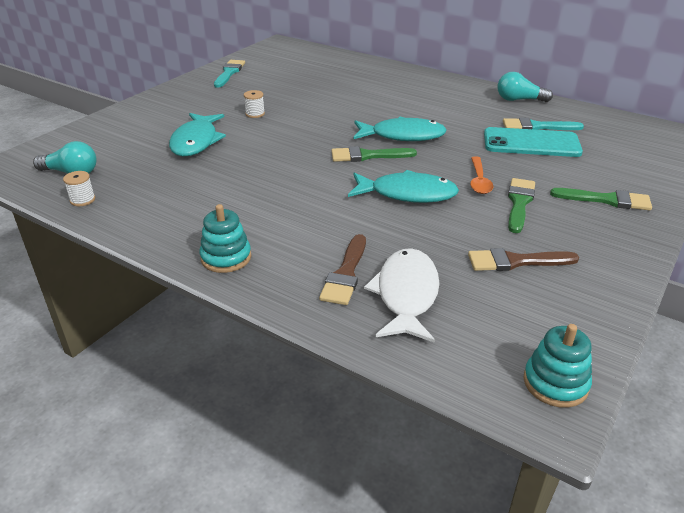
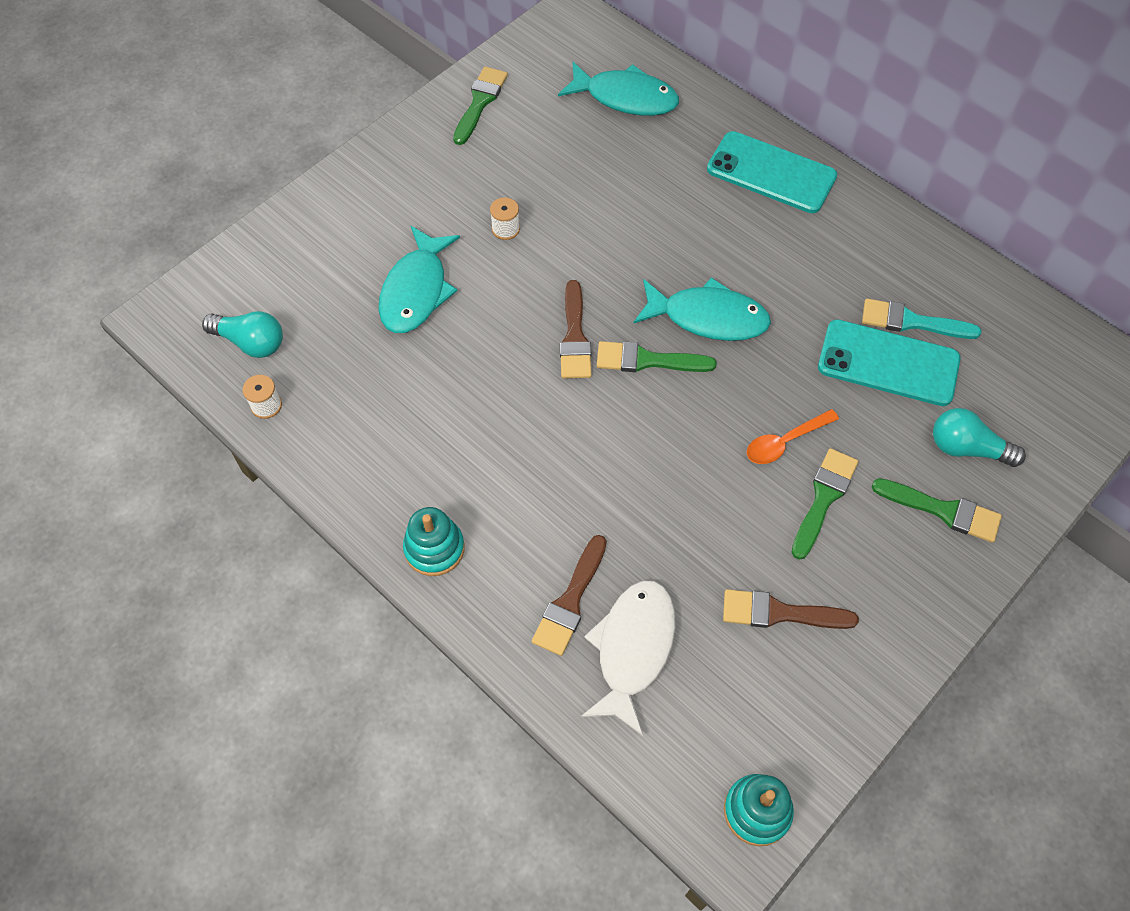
camera: 10 degrees right, 25 degrees up
(229, 73) = (480, 102): turquoise brush -> green brush
(313, 151) = (575, 337): none -> brown brush
(407, 194) = (681, 456): turquoise fish -> turquoise fish (625, 98)
(420, 83) = (771, 173): none -> turquoise phone
(479, 181) = (785, 442): orange spoon -> orange spoon turned 45 degrees clockwise
(519, 100) = (910, 244): turquoise light bulb -> turquoise light bulb (967, 448)

